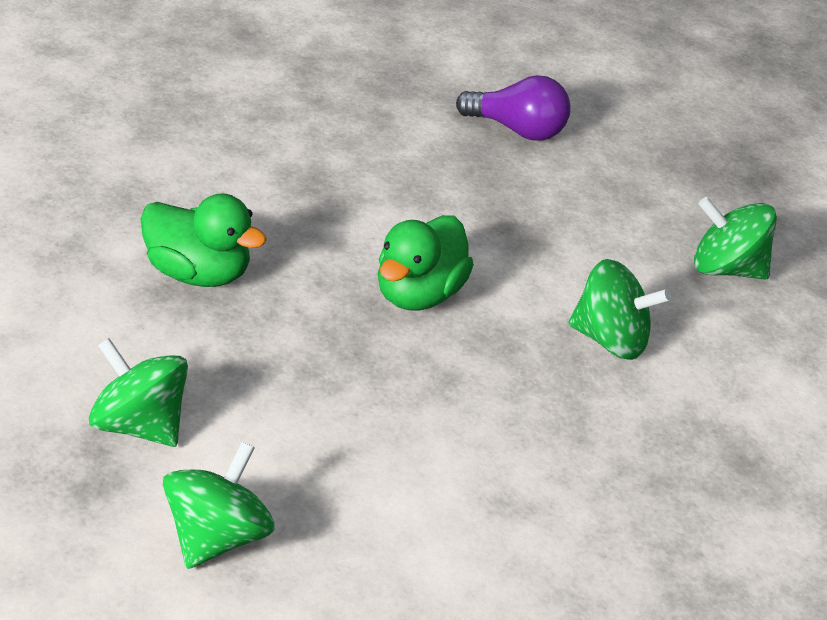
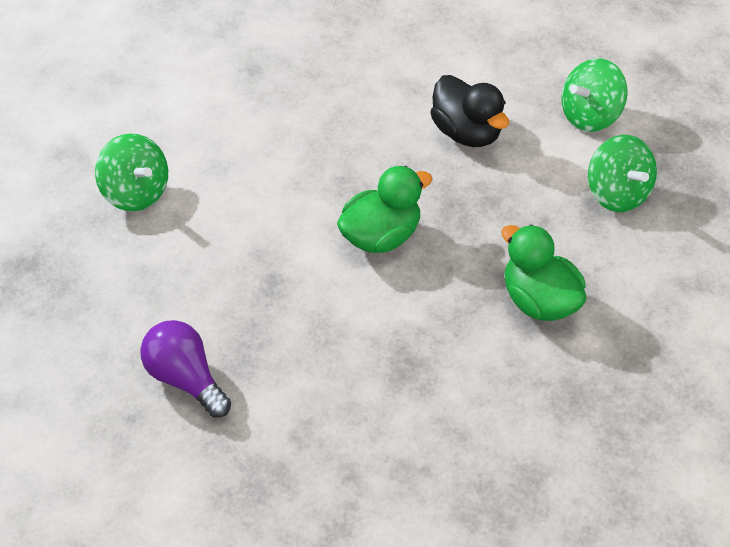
camera: 150 degrees left, 10 degrees up
(389, 454) = (467, 133): none -> black duck
(610, 339) = (269, 164): green spinning top -> none

